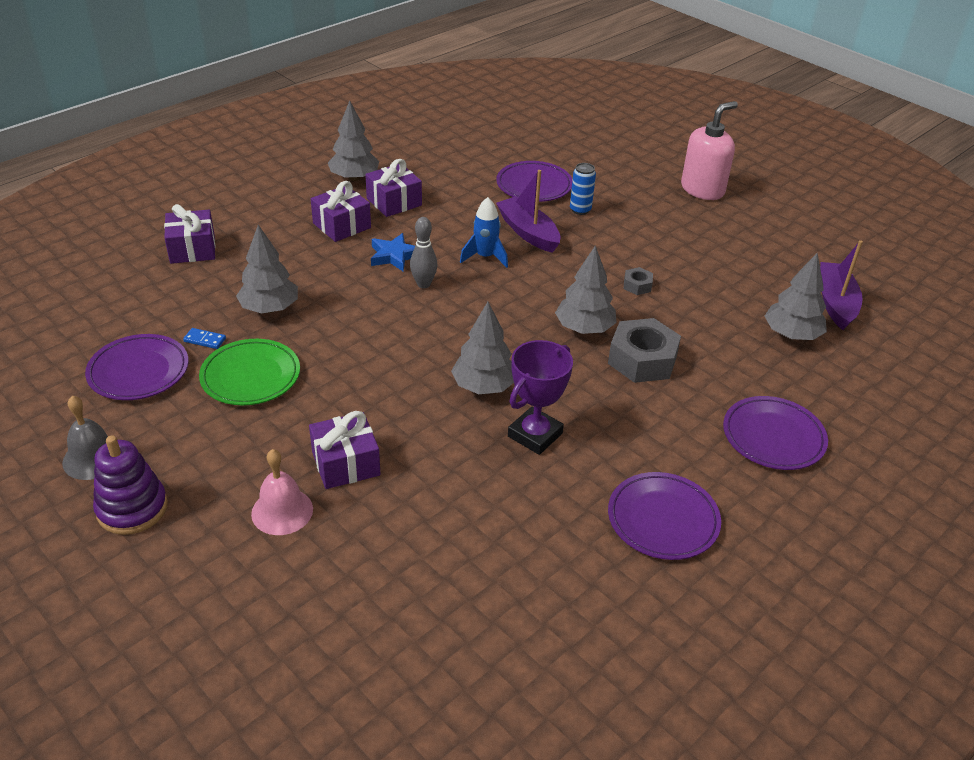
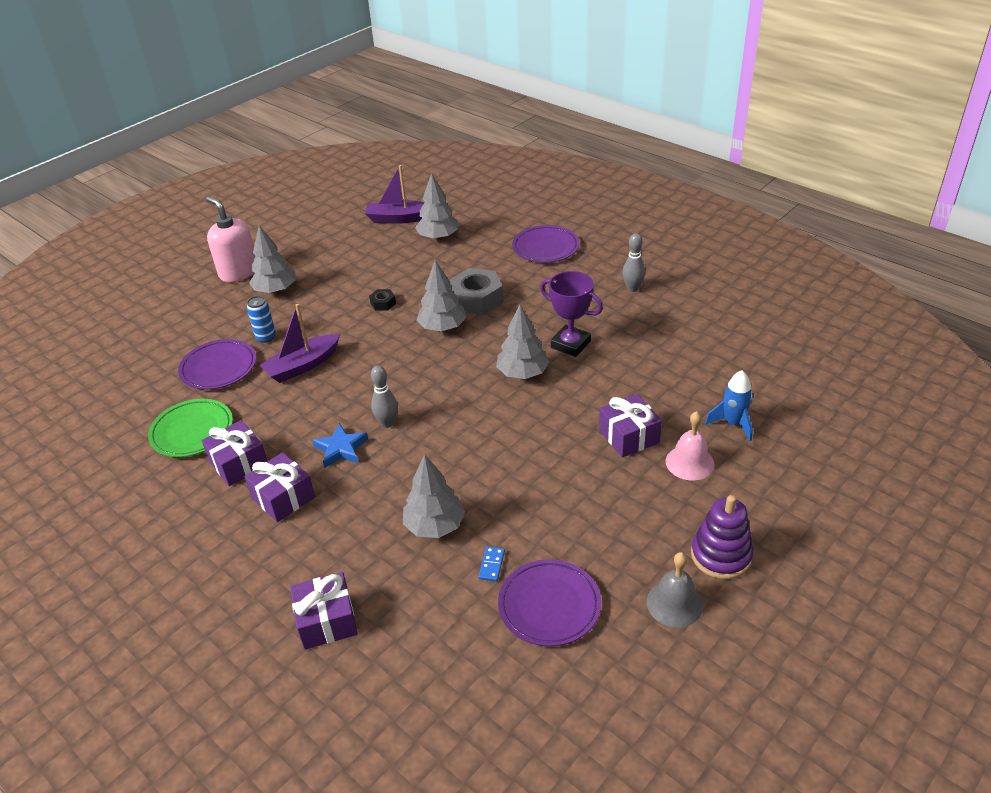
camera: 90 degrees left, 0 degrees up
(250, 376) = (539, 517): green plate -> green plate (192, 431)
(354, 177) = (181, 504): grey tree -> grey tree (275, 290)
(485, 257) = (342, 389): blue rocket -> blue rocket (732, 424)
(637, 285) = (383, 303): grey nut -> black nut
(663, 520) = (632, 288): purple plate -> grey bowling pin

